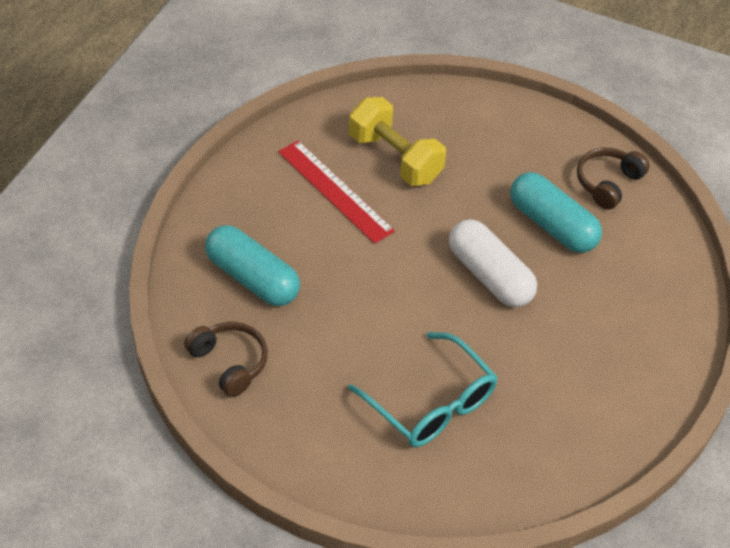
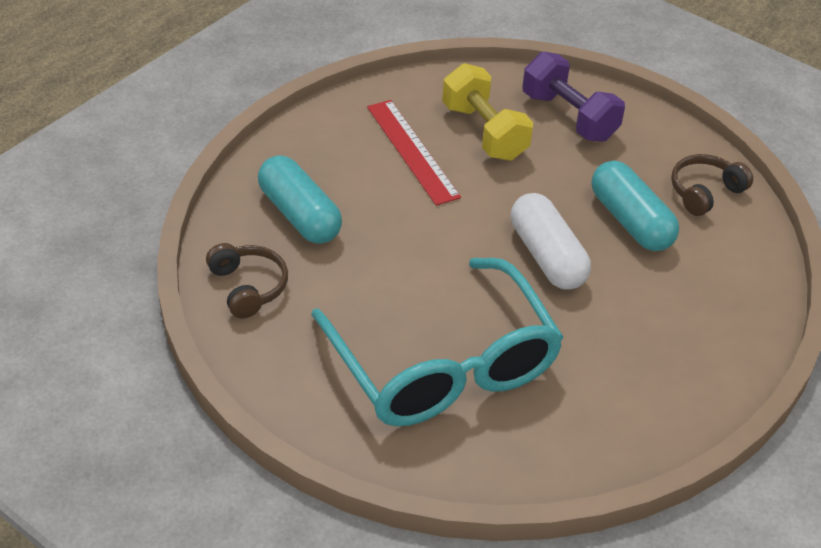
camera: 15 degrees right, 5 degrees down
(430, 402) = (442, 364): turquoise glasses -> turquoise glasses, size x1.60
(466, 128) = (569, 117): none -> purple dumbbell

